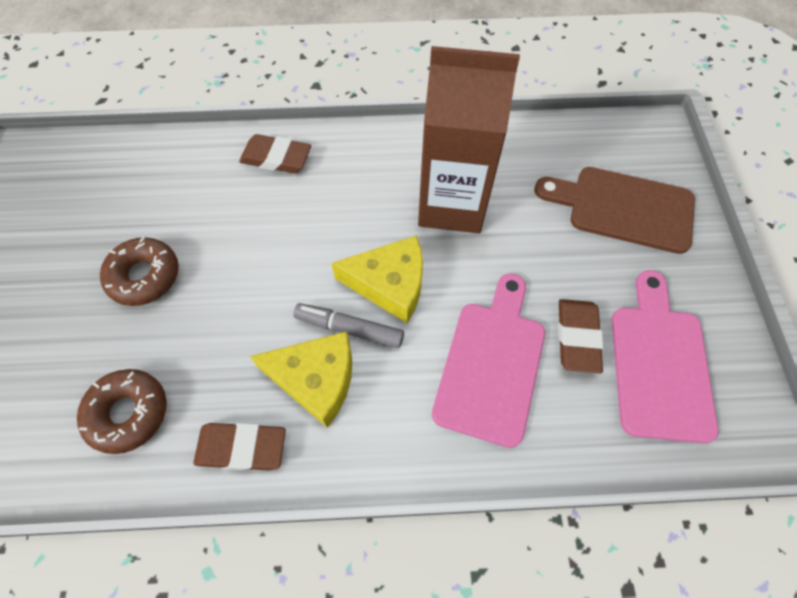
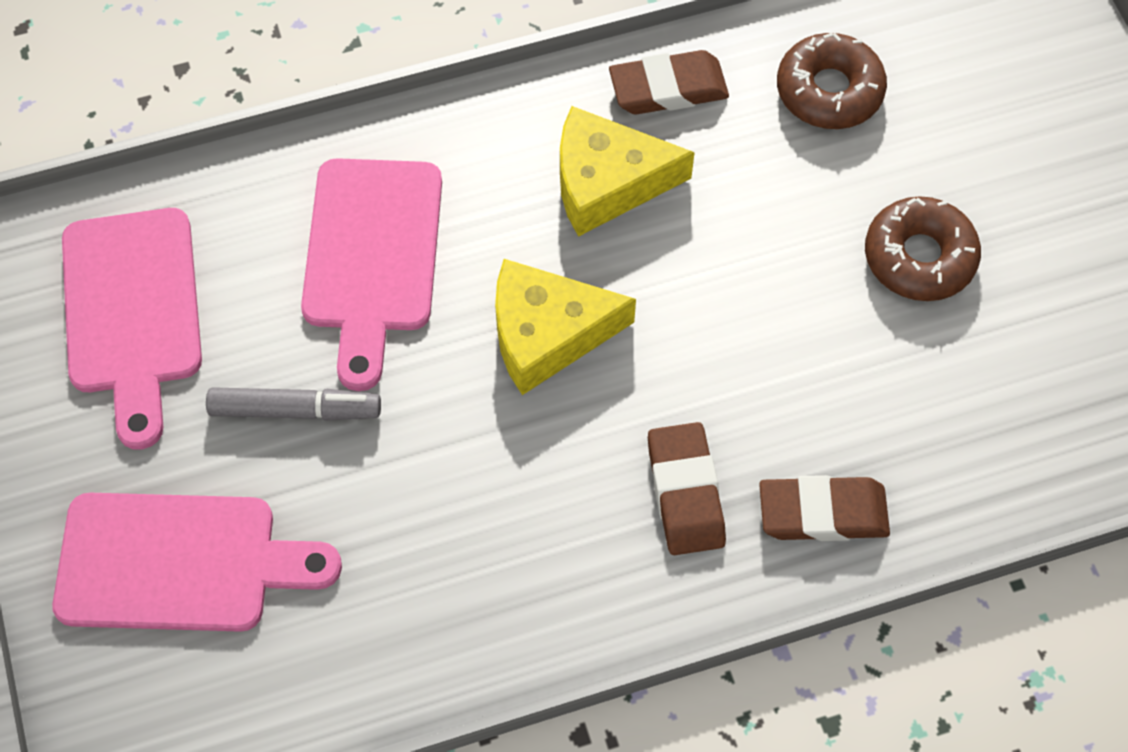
camera: 165 degrees right, 0 degrees up
(349, 329) = (585, 256): grey marker -> grey marker (295, 410)
(451, 205) = (482, 495): brown carton -> none
(577, 337) = (252, 321): brown eraser -> brown eraser (685, 492)
(623, 208) = (180, 562): brown cutting board -> pink cutting board

